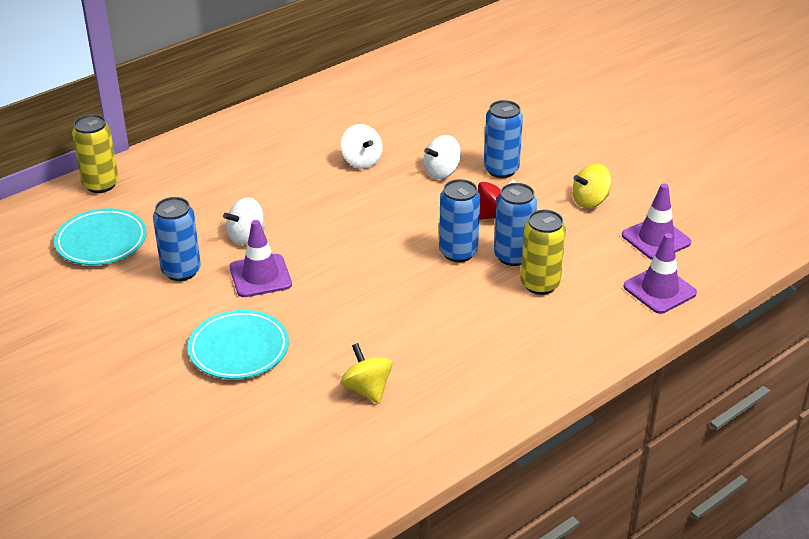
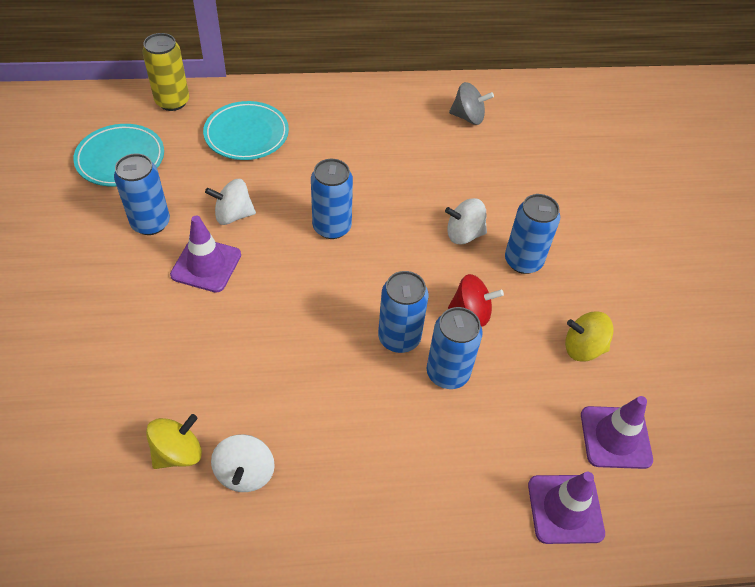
camera: 30 degrees right, 15 degrees up
(239, 349) = (117, 336): turquoise plate -> turquoise plate (246, 134)
(336, 210) = (332, 227): none -> blue can
(361, 161) = (401, 184): white spinning top -> white spinning top (245, 473)
(367, 389) = (178, 452): yellow spinning top -> yellow spinning top turned 45 degrees clockwise
(368, 97) = (468, 117): none -> grey spinning top
(540, 284) = (445, 424): yellow can -> none

